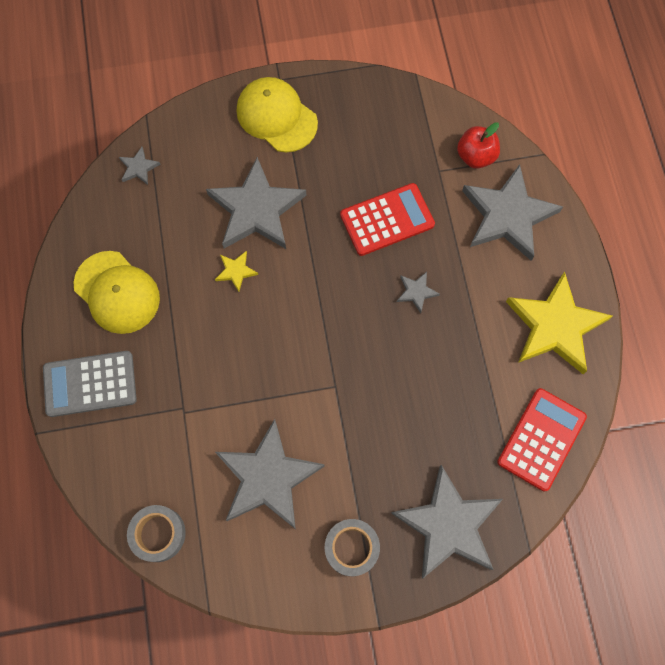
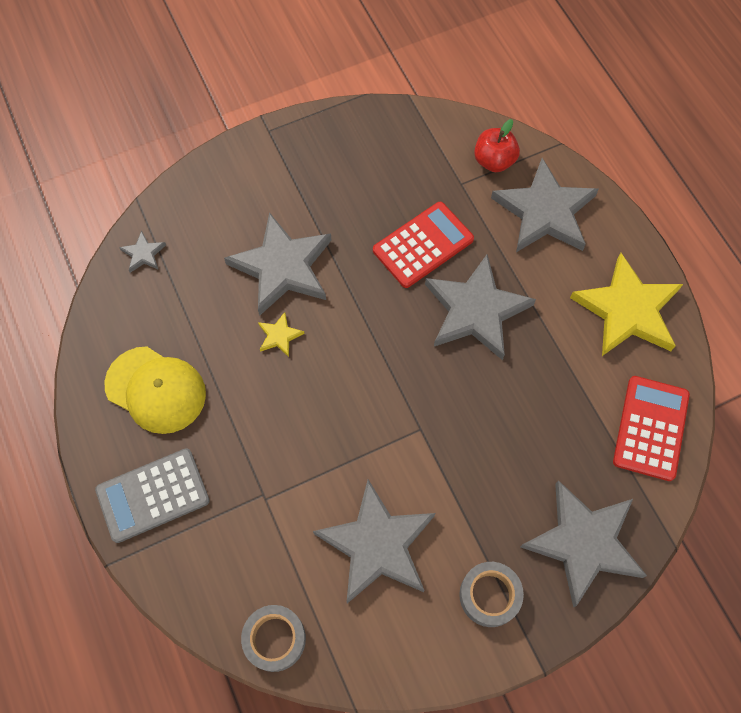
camera: 15 degrees left, 5 degrees down
(276, 116) = (276, 168): yellow cap -> none
(416, 292) = (475, 310): grey star -> grey star, size x2.37

